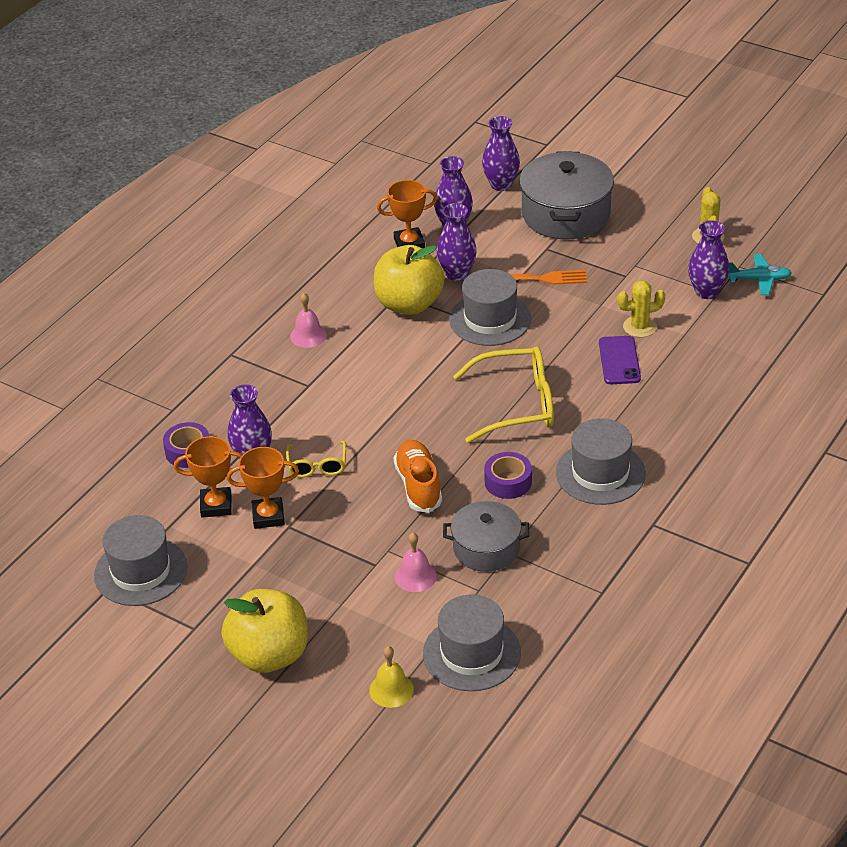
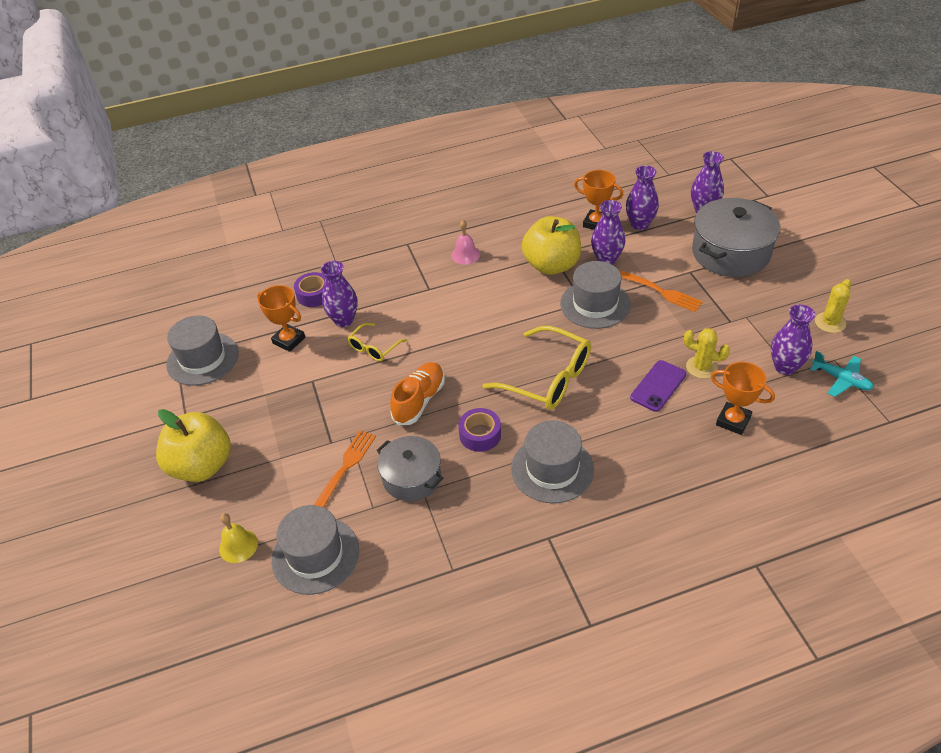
camera: 40 degrees right, 5 degrees up
(268, 516) = (308, 366): orange trophy -> orange trophy (733, 421)
(415, 576) = (345, 468): pink bell -> orange fork

